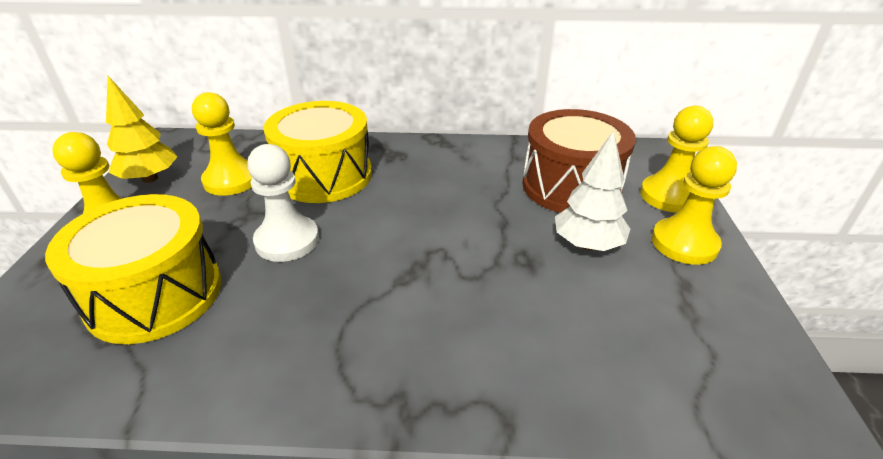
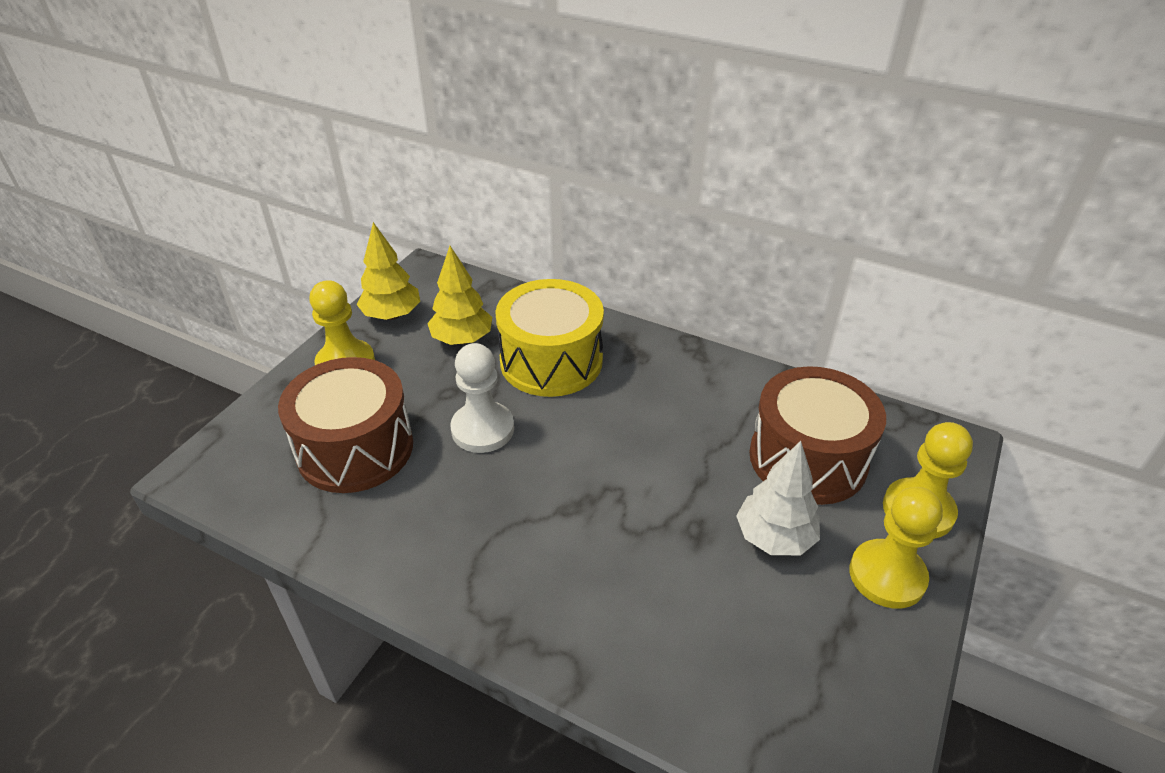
camera: 25 degrees right, 5 degrees up
(155, 294) = (355, 448): yellow drum -> brown drum
(231, 180) = (462, 339): yellow pawn -> yellow tree

